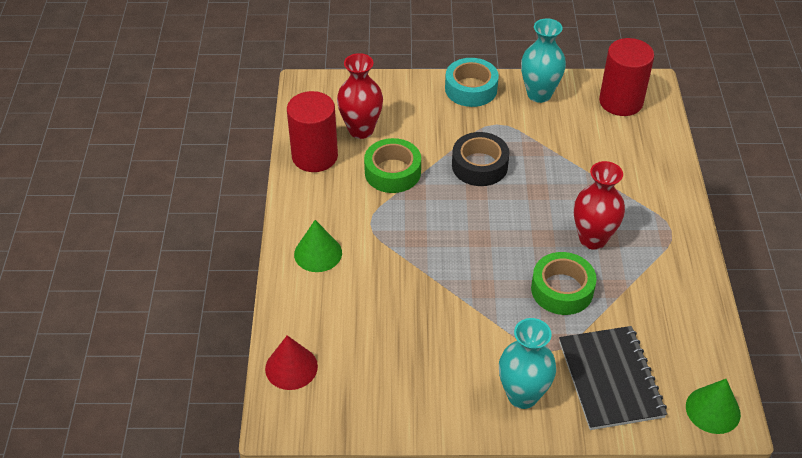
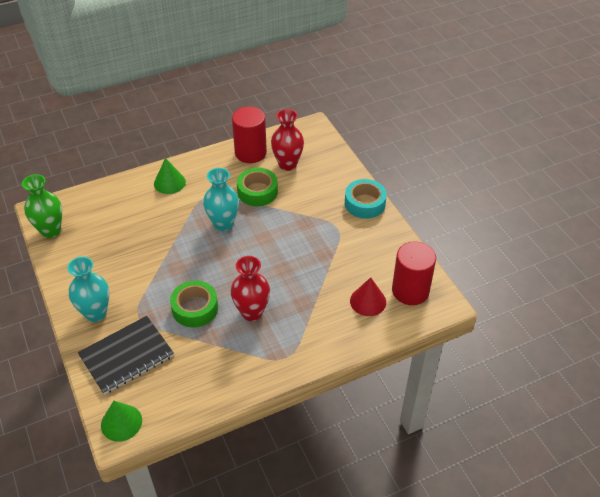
camera: 65 degrees right, 0 degrees up
(291, 367) = (78, 202): red cone -> red cone (368, 301)
(332, 414) = (51, 230): none -> green vase
(479, 165) = (289, 231): black tape -> none
(539, 94) = (385, 241): turquoise vase -> turquoise vase (223, 224)

